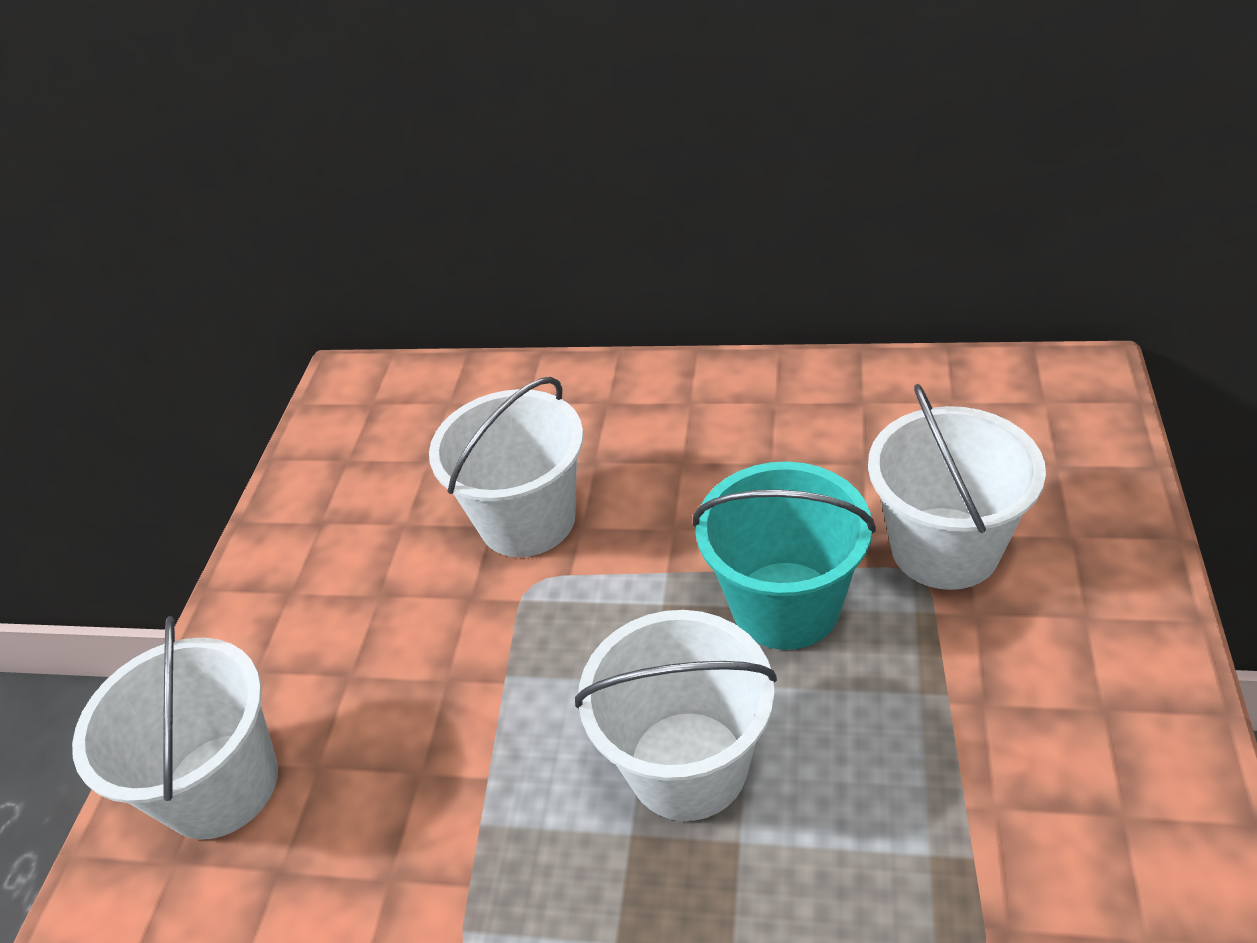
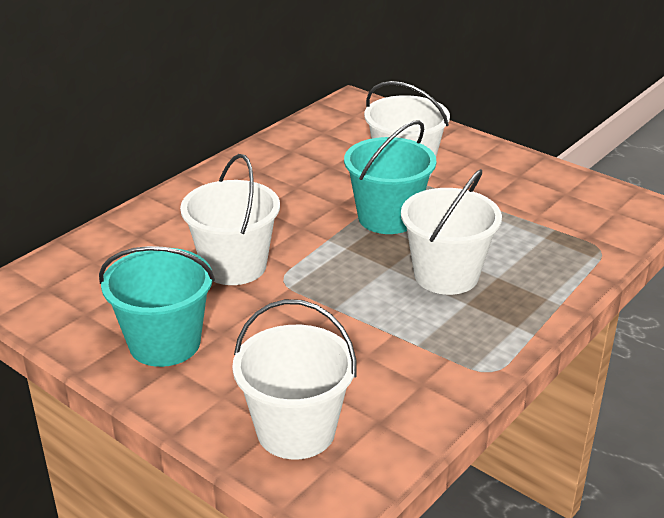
camera: 65 degrees left, 10 degrees down
(329, 557) = (165, 343): none -> turquoise bucket

